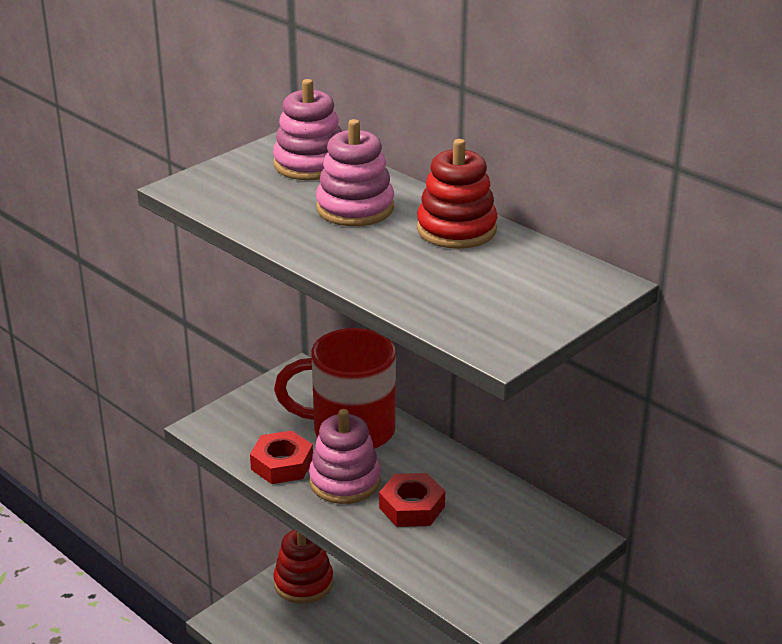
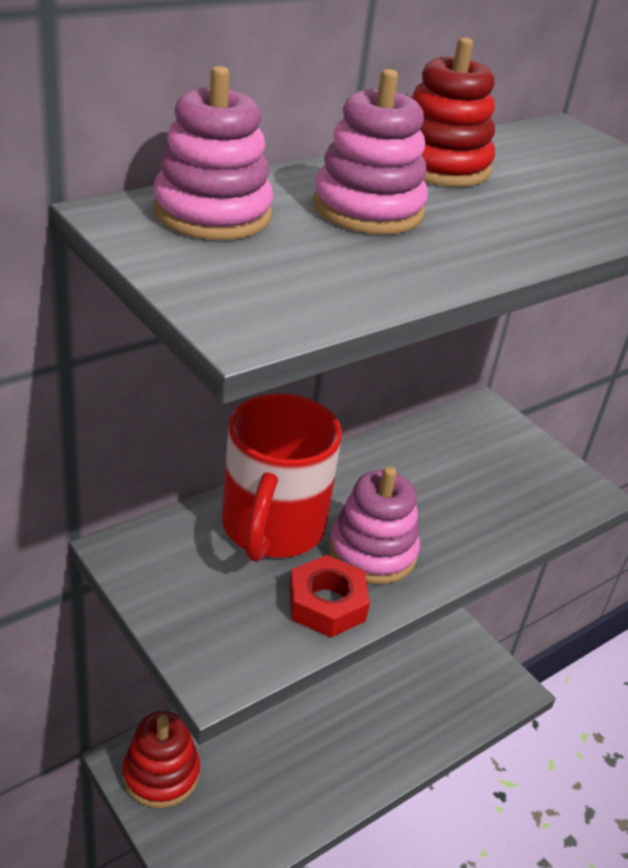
camera: 85 degrees left, 5 degrees up
(411, 507) = (428, 508): red nut -> none

